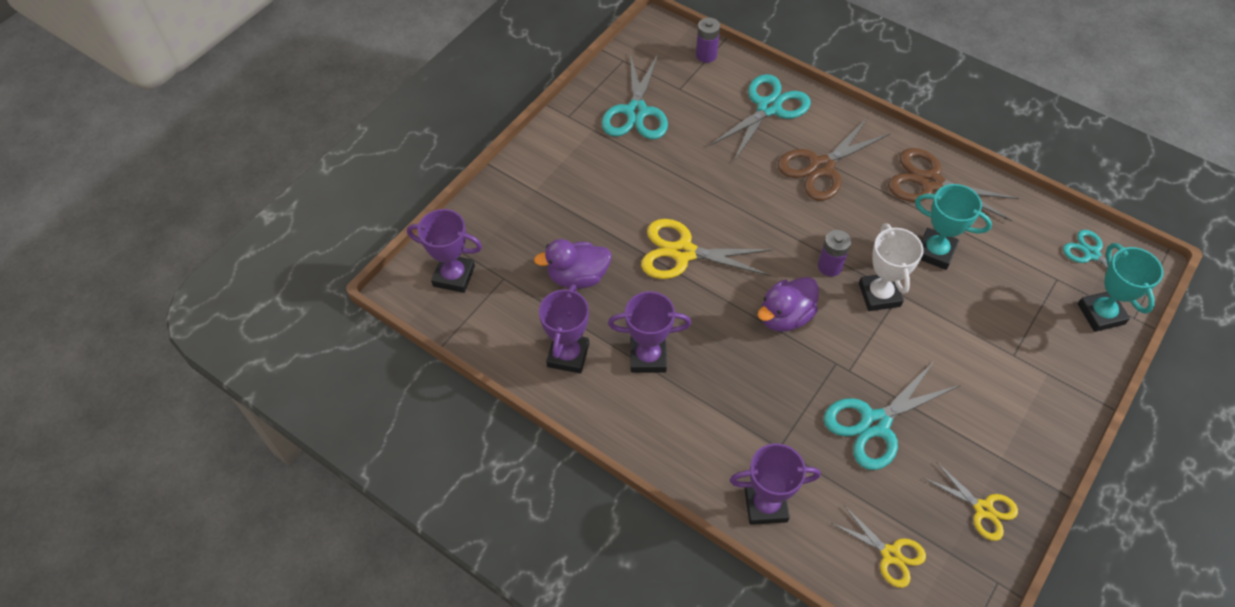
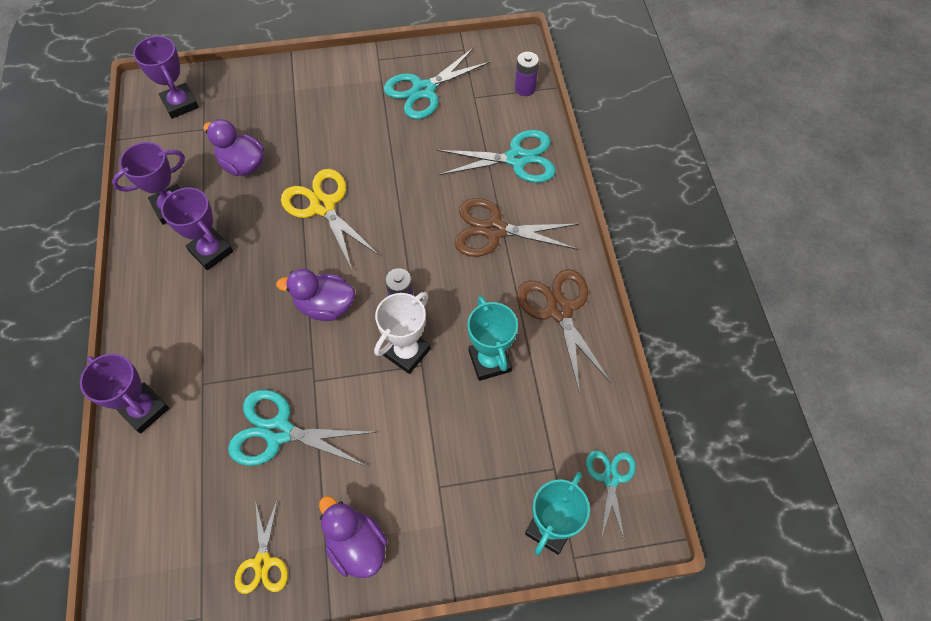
camera: 45 degrees right, 5 degrees up
(890, 555) = (166, 522): yellow scissors -> none
(1019, 438) = (356, 545): none -> purple duck

